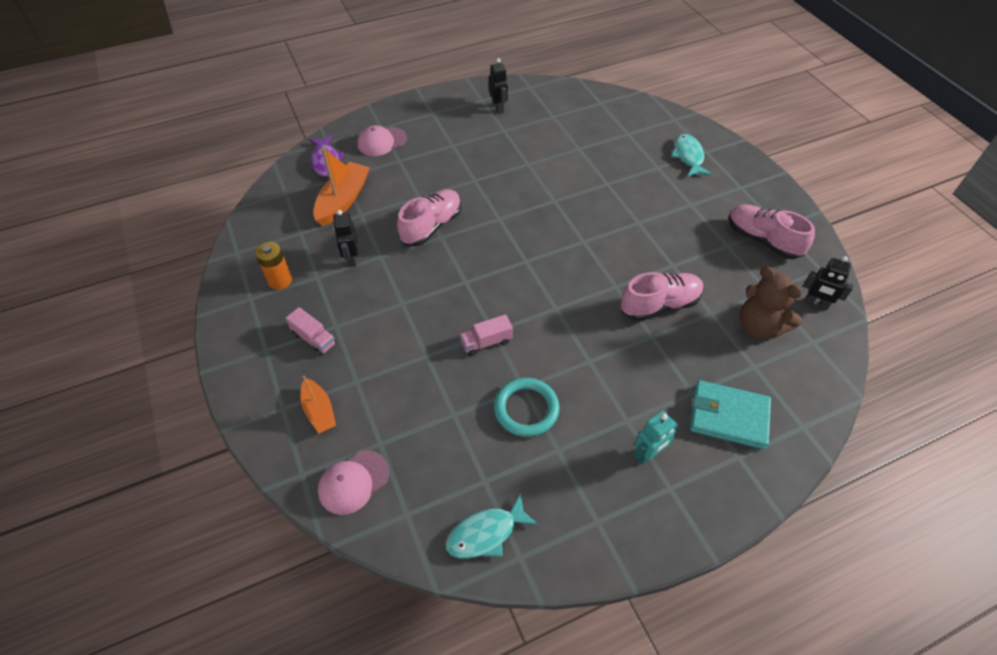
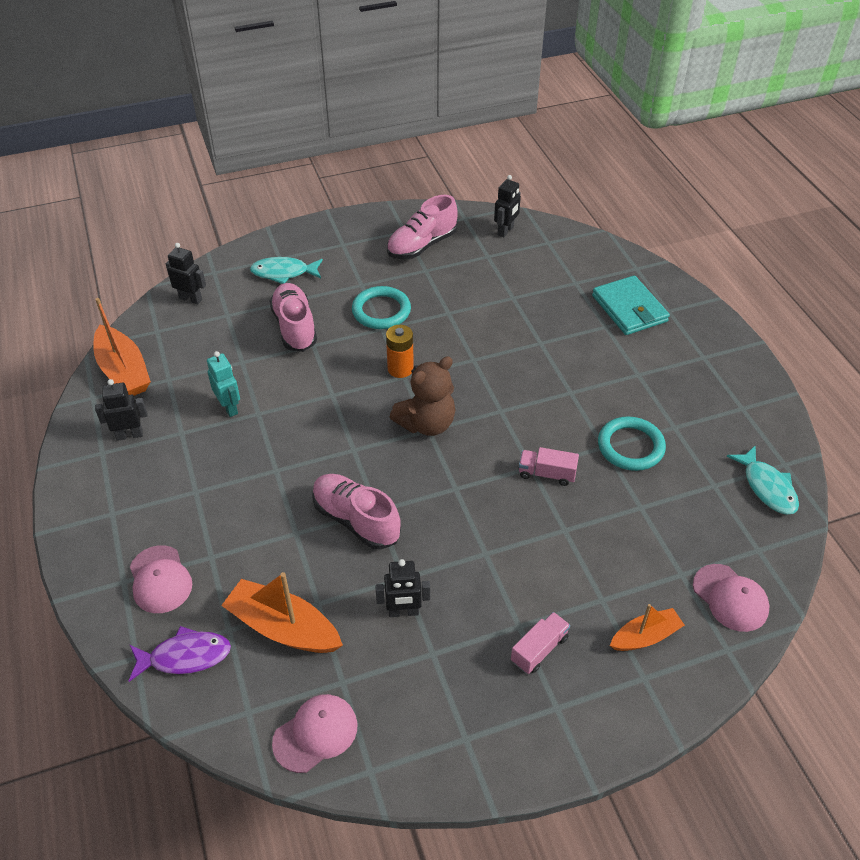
camera: 85 degrees left, 5 degrees down
(266, 224) = (315, 734): none -> pink cap
(280, 280) = (435, 701): orange battery -> orange battery (400, 369)
(486, 342) = (546, 474): pink truck -> pink truck turned 120 degrees clockwise
(556, 95) = (124, 371): none -> orange boat
(640, 112) = (191, 299): none -> black robot
(648, 454) = (672, 365): turquoise robot -> turquoise robot (229, 407)
(659, 305) = (501, 331): pink shoe -> pink shoe (295, 327)
(660, 220) = (381, 311): none -> turquoise ring
(728, 416) = (629, 309): turquoise wallet -> turquoise wallet turned 45 degrees counterclockwise
(759, 326) = (530, 270): brown teddy bear -> brown teddy bear (426, 424)

